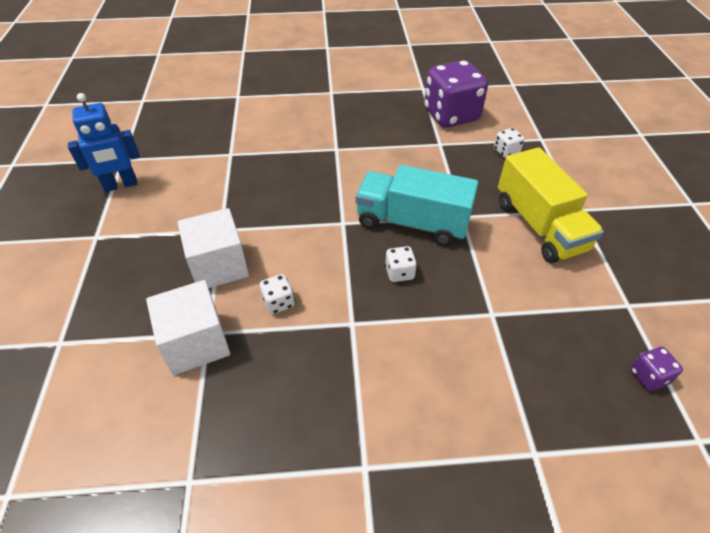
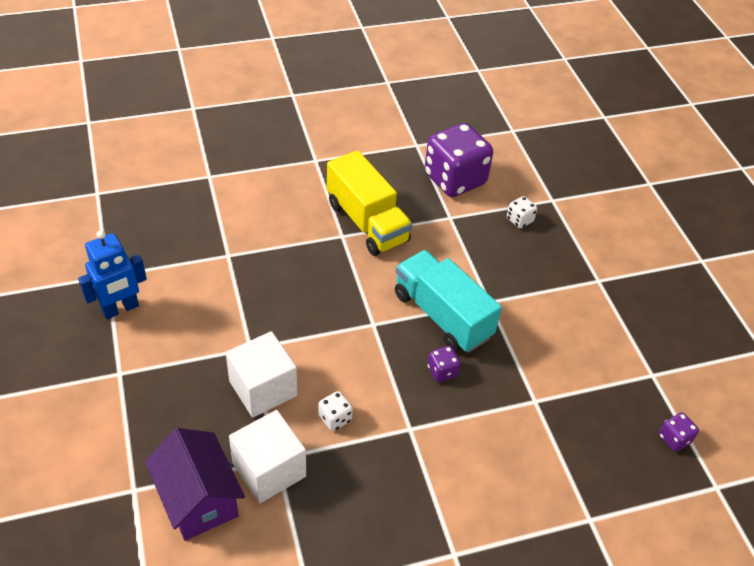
camera: 15 degrees left, 0 degrees up
(116, 361) = (198, 499): none -> purple house
(399, 273) = (442, 371): white dice -> purple dice
(412, 223) = (442, 315): turquoise truck -> turquoise truck turned 45 degrees clockwise
(539, 226) = (564, 303): yellow truck -> yellow truck (367, 222)

